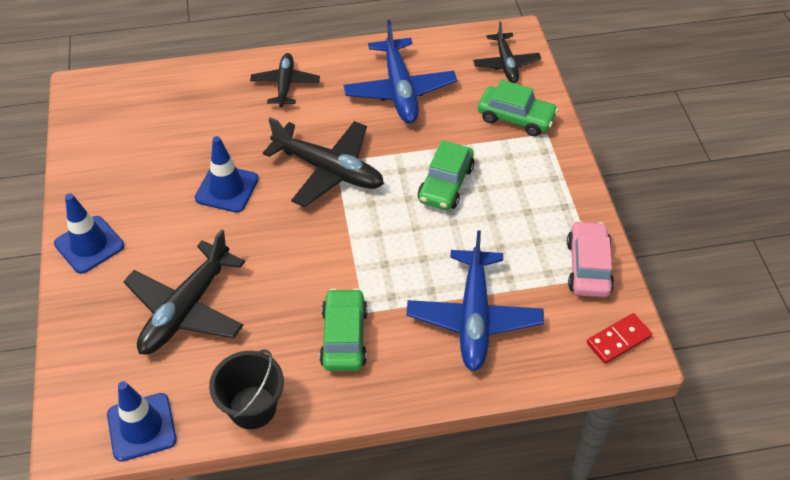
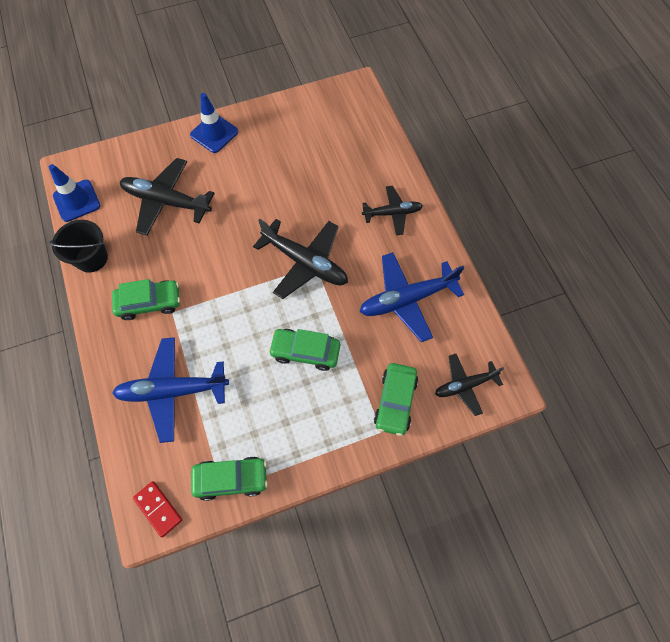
camera: 80 degrees right, 15 degrees up
(227, 188) = (275, 199): blue traffic cone -> none
(329, 170) = (305, 263): black plane -> black plane turned 75 degrees counterclockwise
(588, 267) = (231, 479): pink car -> green car

